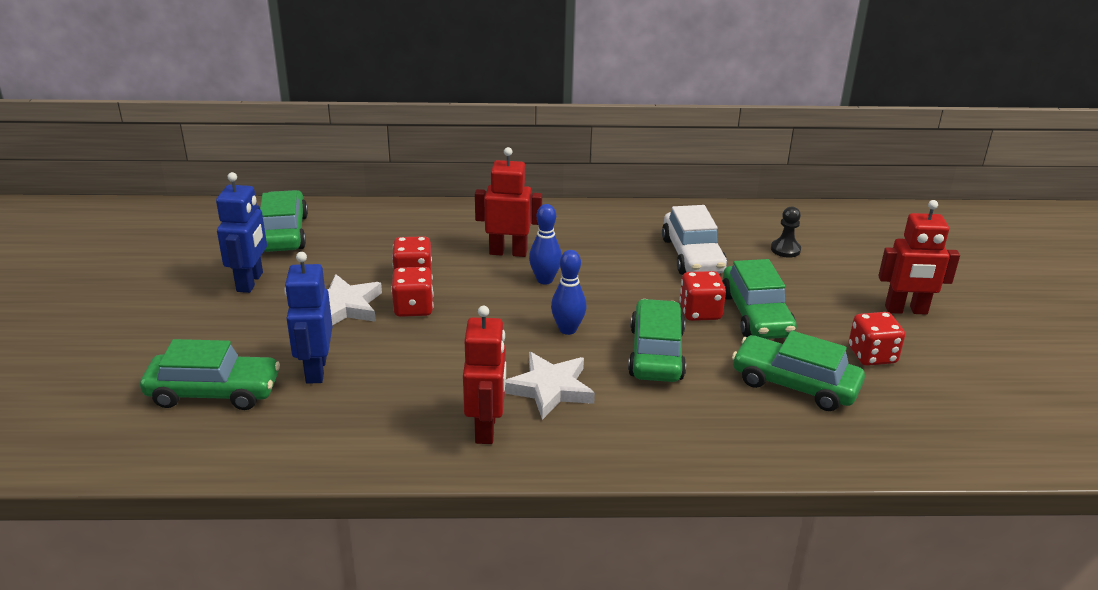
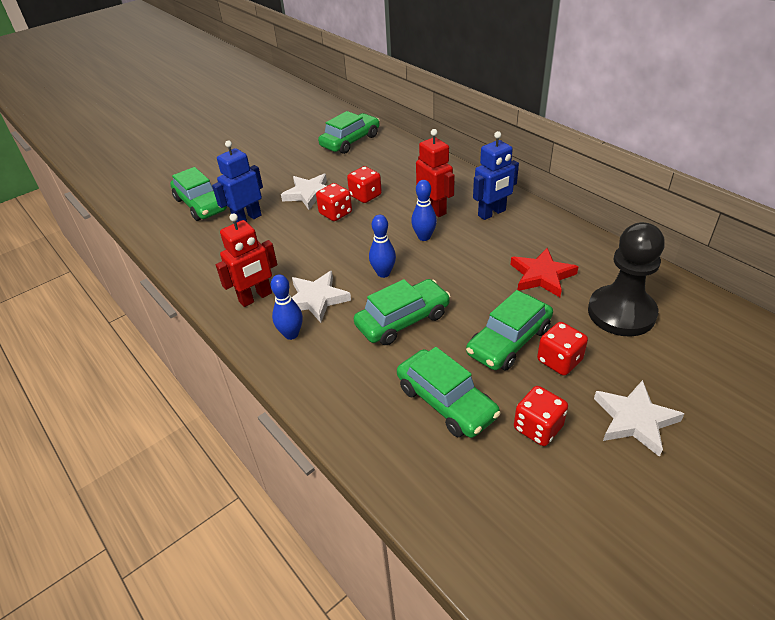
camera: 55 degrees right, 10 degrees up
(250, 282) = (296, 159): blue robot -> blue robot (492, 213)
(586, 431) = (291, 334): none -> blue bowling pin
(692, 256) = (541, 276): white car -> red star
(700, 312) = (476, 314): red dice -> red dice (559, 361)
(785, 249) = (621, 313): black pawn -> black pawn, size x2.31
(795, 384) = (446, 402): green car -> green car turned 150 degrees clockwise
(906, 310) = (634, 420): red robot -> white star

